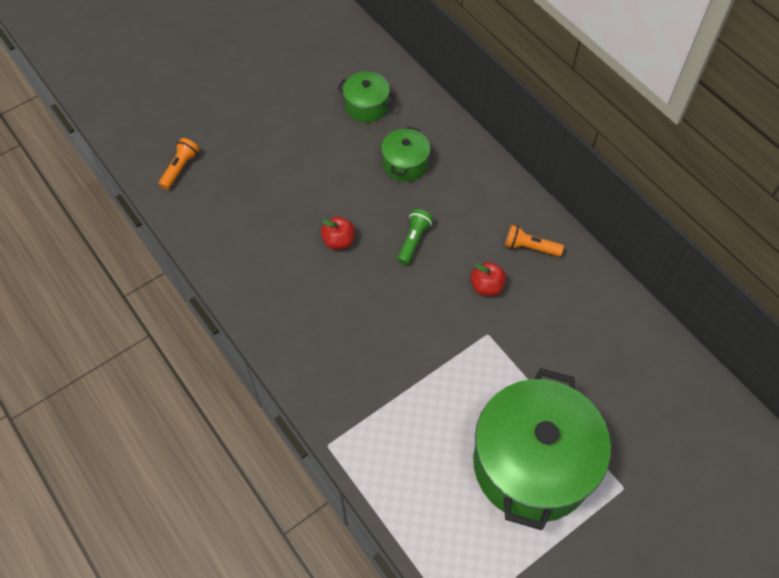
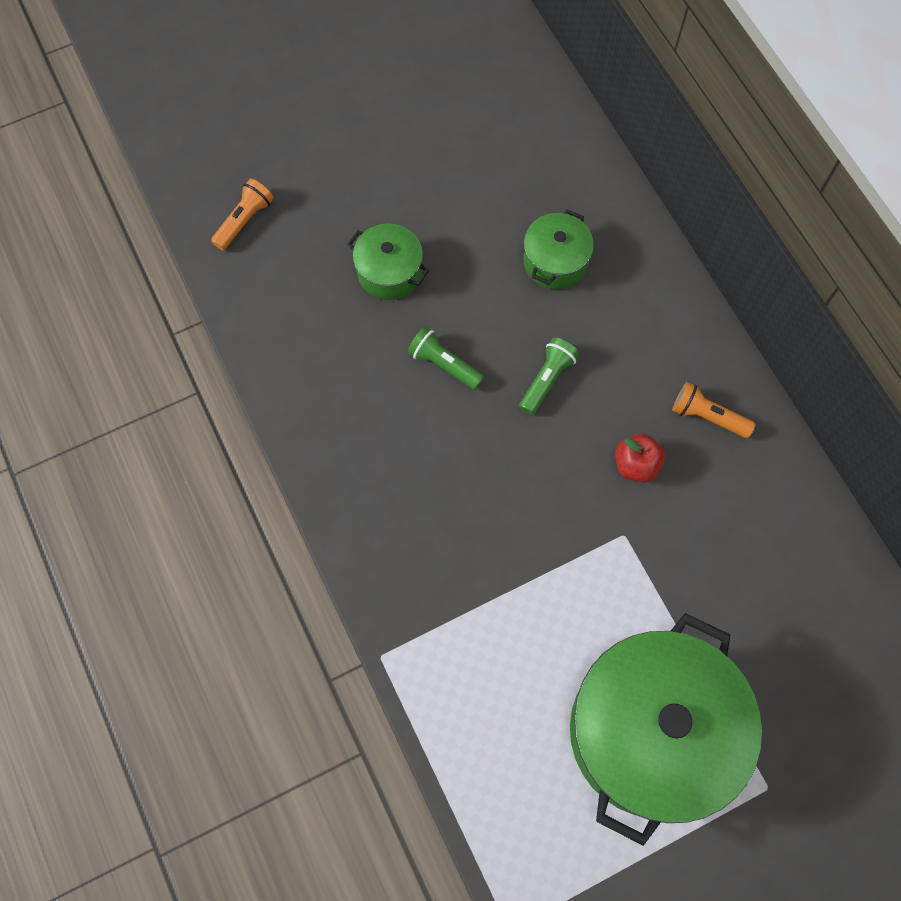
camera: 10 degrees right, 10 degrees up
(339, 241) = (443, 364): red apple -> green flashlight
(366, 106) = (516, 164): green pot -> green pot (389, 272)

